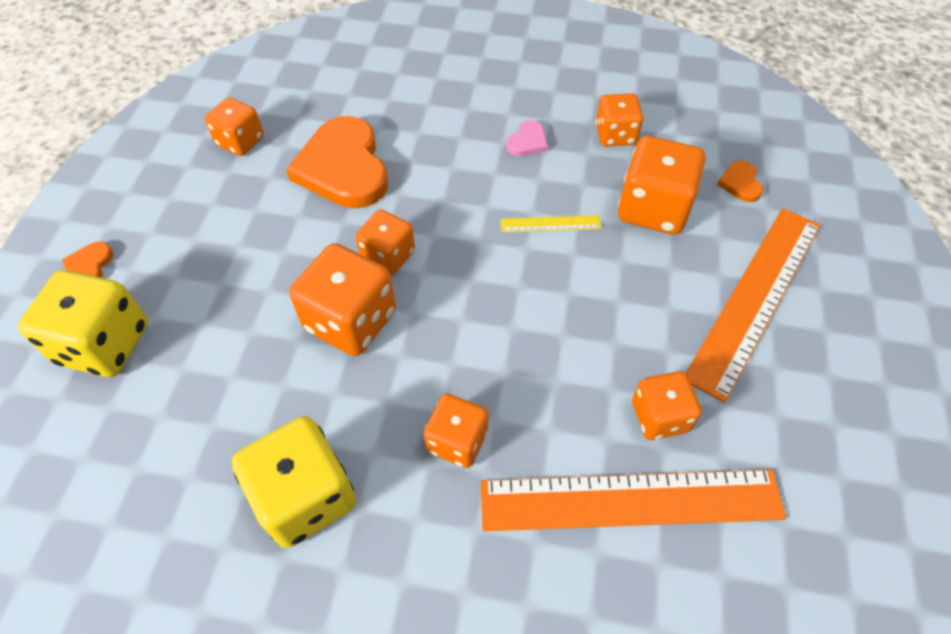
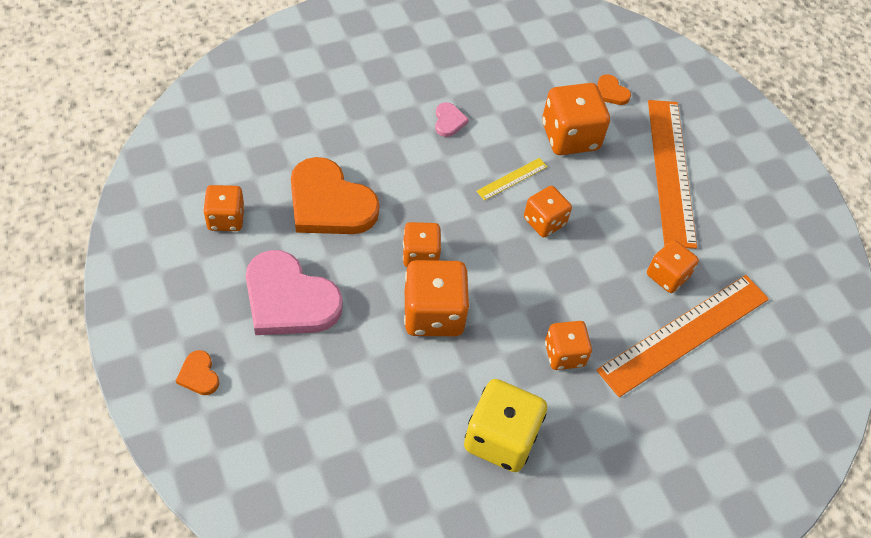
camera: 40 degrees left, 0 degrees up
(104, 344) = (270, 422): yellow dice -> none
(228, 237) = (289, 299): none -> pink heart
(615, 135) = (506, 89): orange dice -> orange dice (544, 222)

